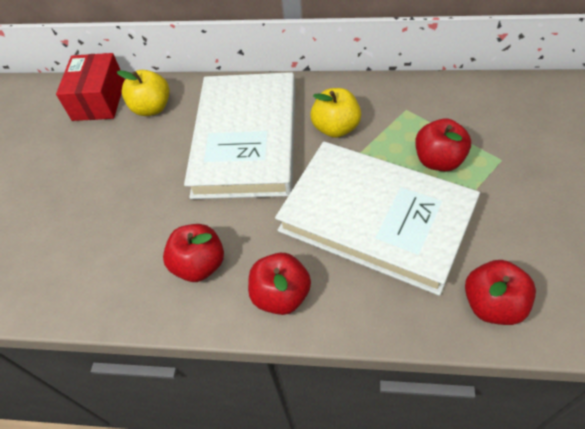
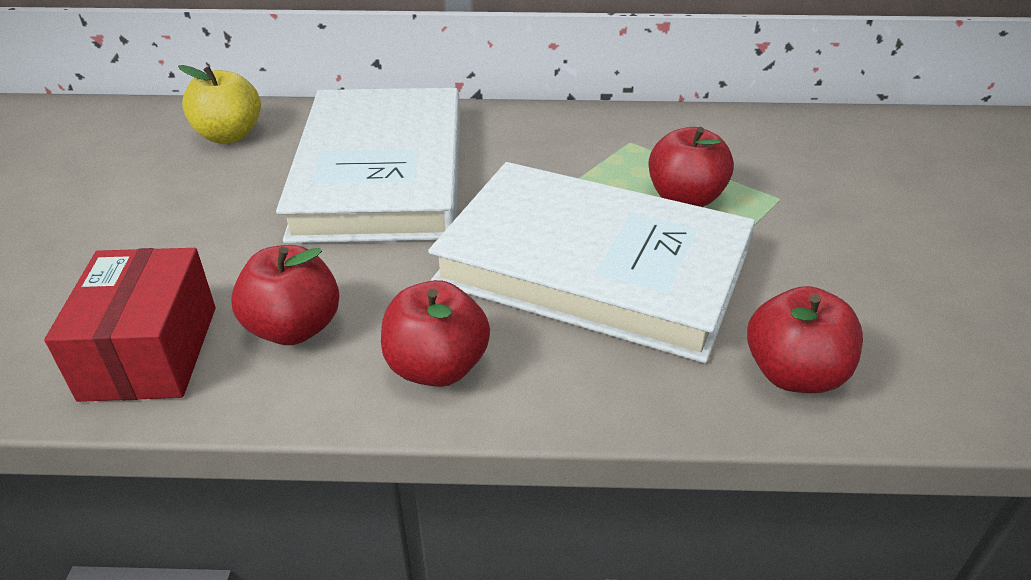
camera: 10 degrees left, 15 degrees down
(99, 100) = (143, 125): red box -> red box (150, 352)
(336, 128) = (524, 161): yellow apple -> none

